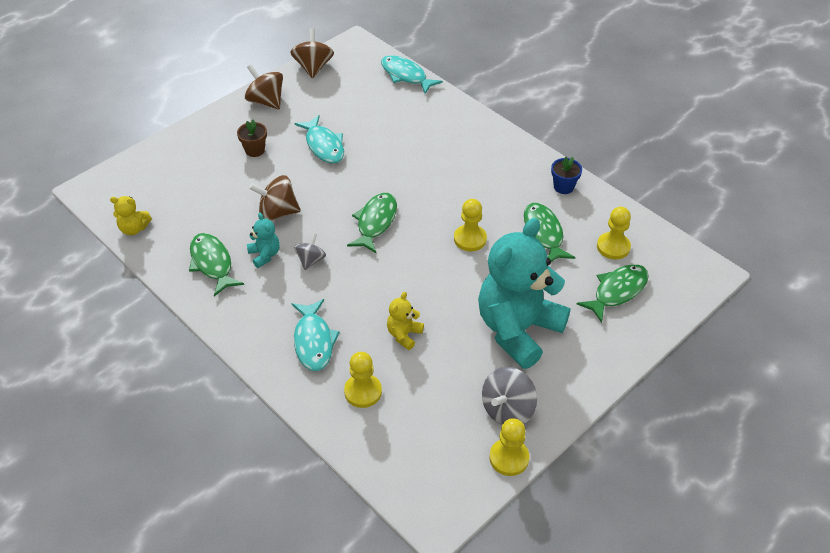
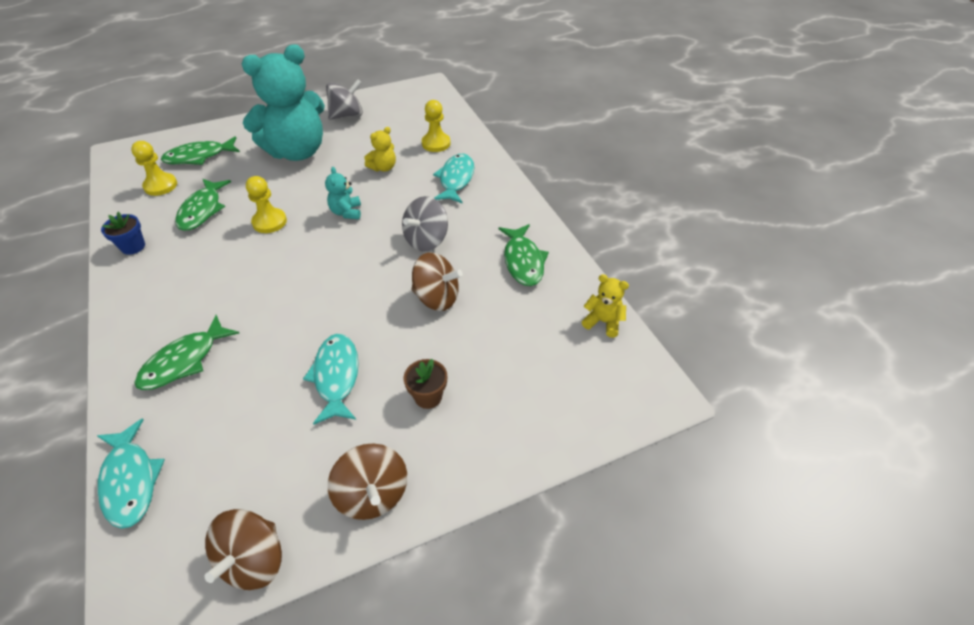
camera: 160 degrees left, 0 degrees up
(265, 255) = (468, 256): turquoise teddy bear -> turquoise teddy bear (346, 212)
(311, 260) = (426, 240): grey spinning top -> grey spinning top, size x1.60
(375, 222) = (342, 260): green fish -> green fish (184, 361)
(509, 458) = (367, 97): yellow pawn -> none

